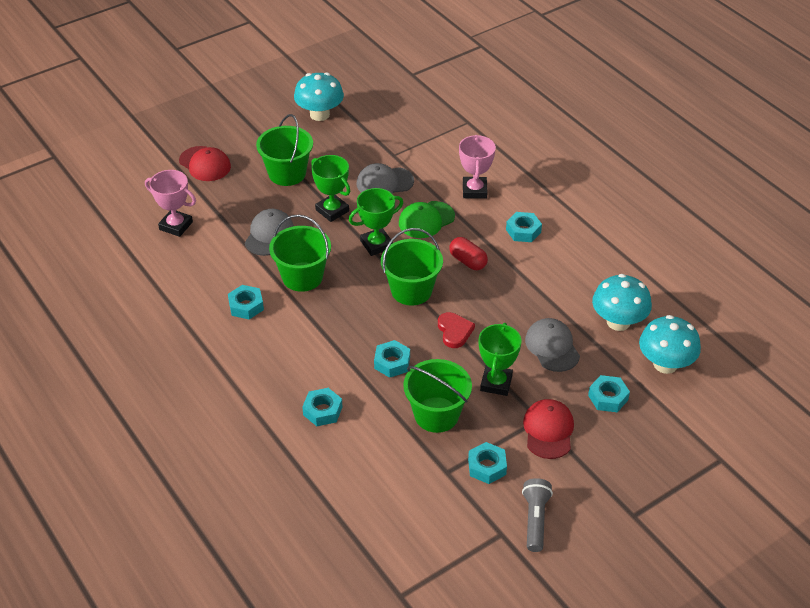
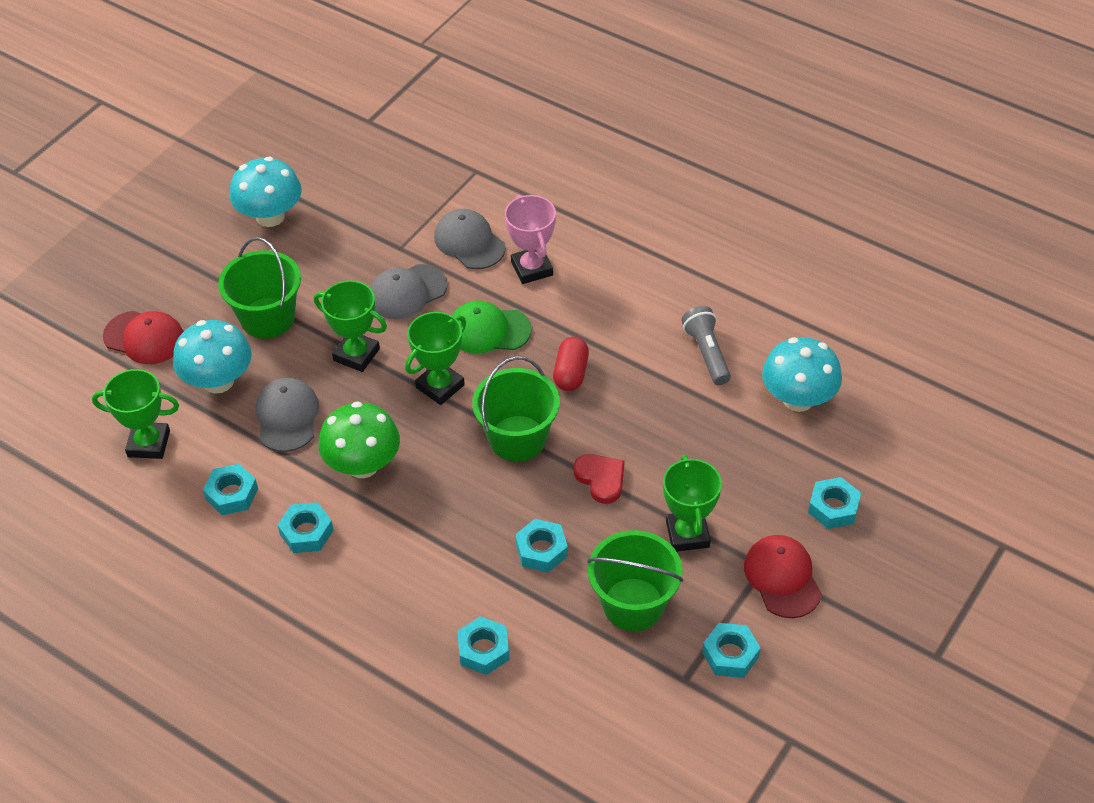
camera: 20 degrees left, 5 degrees up
(176, 226) = (149, 444): pink trophy -> green trophy
(302, 277) = (363, 465): green bucket -> green mushroom
(426, 220) = (489, 330): green cap -> green cap turned 60 degrees clockwise
(467, 261) = (571, 373): red capsule -> red capsule turned 75 degrees clockwise
(523, 231) = (621, 308): turquoise nut -> turquoise nut (232, 494)
(535, 520) = (823, 706): grey flashlight -> grey flashlight (706, 353)
(552, 347) = (733, 460): grey cap -> grey cap (469, 242)
(665, 364) = (880, 438): turquoise mushroom -> turquoise mushroom (218, 381)

